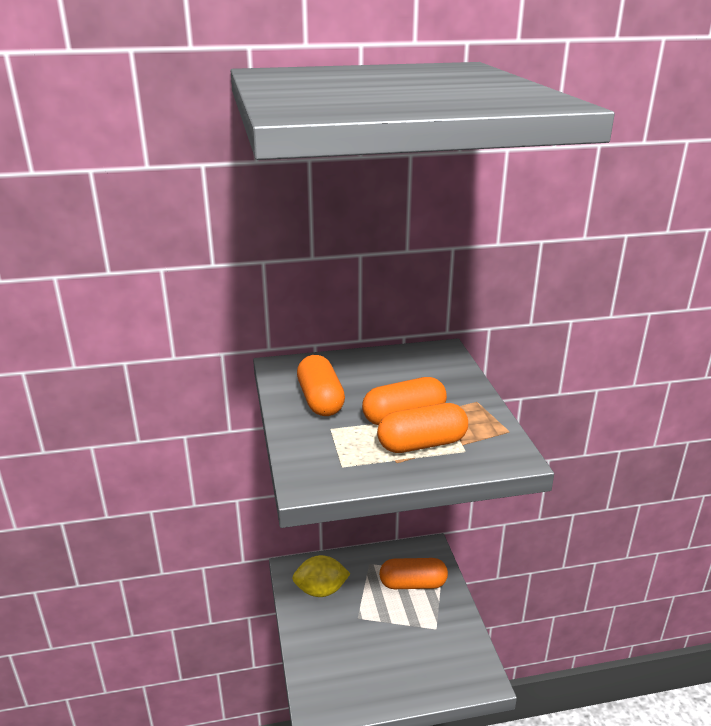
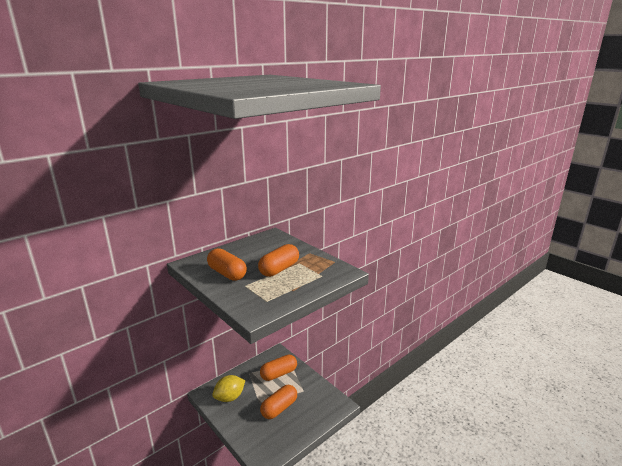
camera: 30 degrees left, 5 degrees down
(422, 444) = (299, 279): orange capsule -> orange capsule (279, 408)

